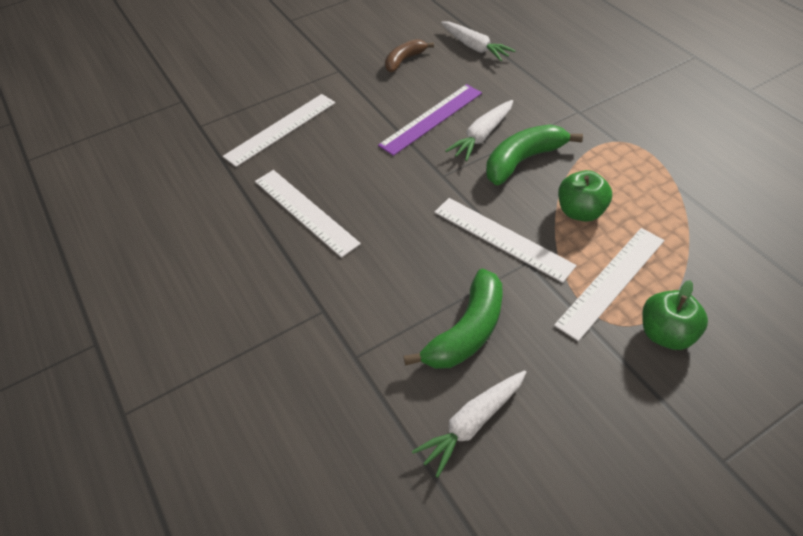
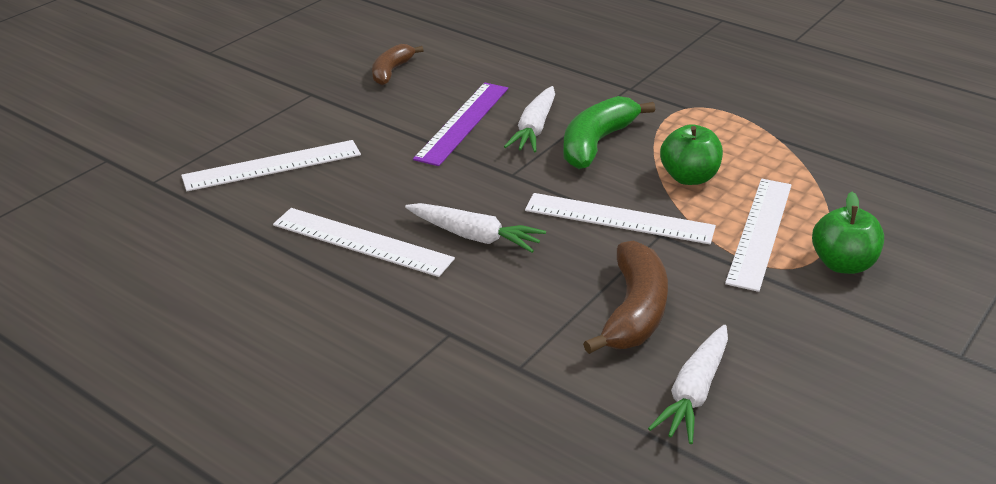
camera: 25 degrees left, 15 degrees down
(281, 129) = (272, 165): white ruler -> white ruler turned 45 degrees clockwise
(467, 331) = (634, 311): green banana -> brown banana
(475, 47) = (471, 46): white carrot -> white carrot (474, 236)

